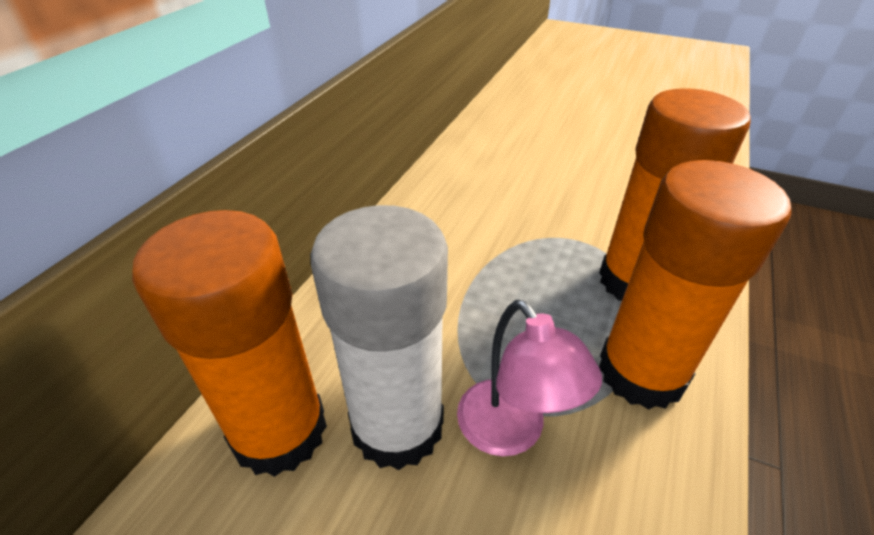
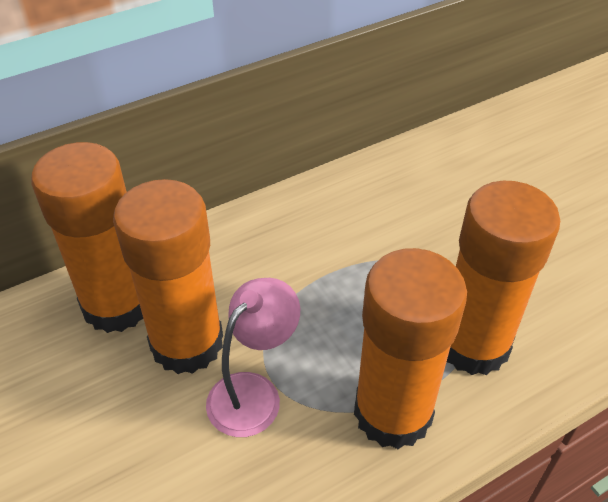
camera: 35 degrees right, 5 degrees up
(397, 425) = (187, 343): white glue stick -> orange glue stick
(511, 432) = (254, 392): pink lamp -> pink lamp turned 150 degrees counterclockwise

